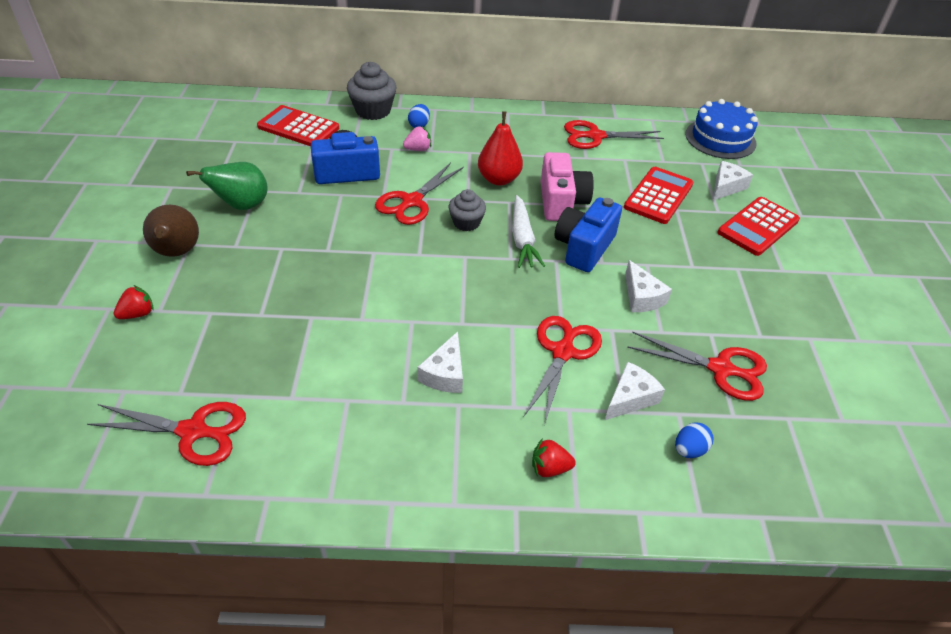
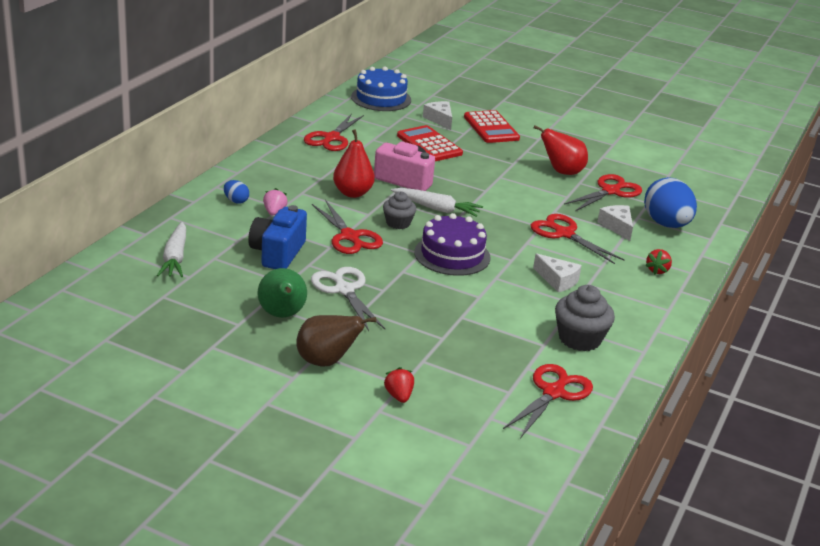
camera: 65 degrees left, 15 degrees down
(298, 127) = (175, 258): red calculator -> white carrot
(309, 227) = (344, 290): none -> white scissors
(373, 111) = (186, 214): grey cupcake -> grey cupcake (579, 339)
(433, 276) = (452, 255): none -> purple cake
(584, 247) = (465, 190): blue camera -> none
(641, 297) = (531, 190): white cheese -> none
(689, 450) = (666, 224): blue egg -> blue egg, size x2.23
(719, 311) = (562, 172): none -> red pear

